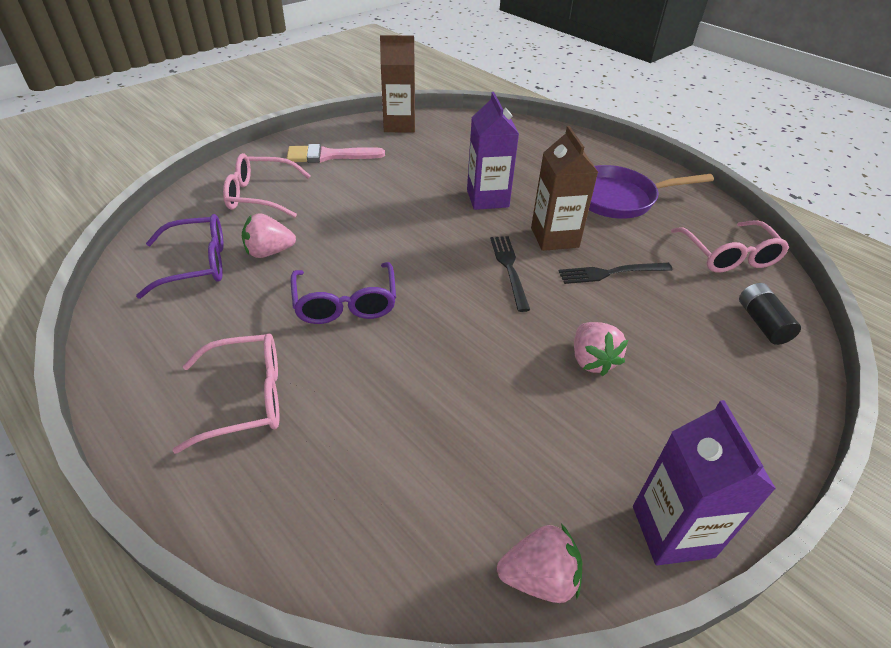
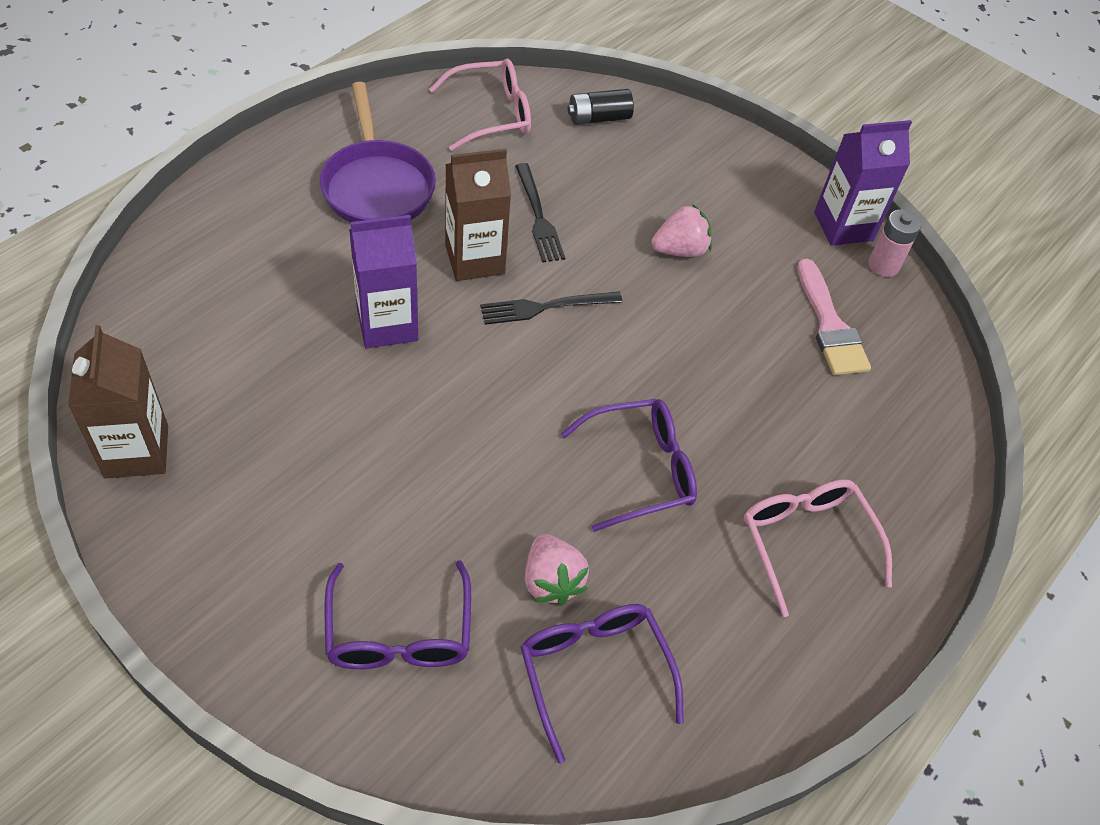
camera: 100 degrees left, 10 degrees up
(260, 195) = (399, 633): pink glasses -> purple glasses
(328, 156) = (257, 551): pink brush -> pink brush (830, 326)
(539, 577) = (906, 307): pink strawberry -> none
(610, 566) = (883, 265): none -> pink battery

